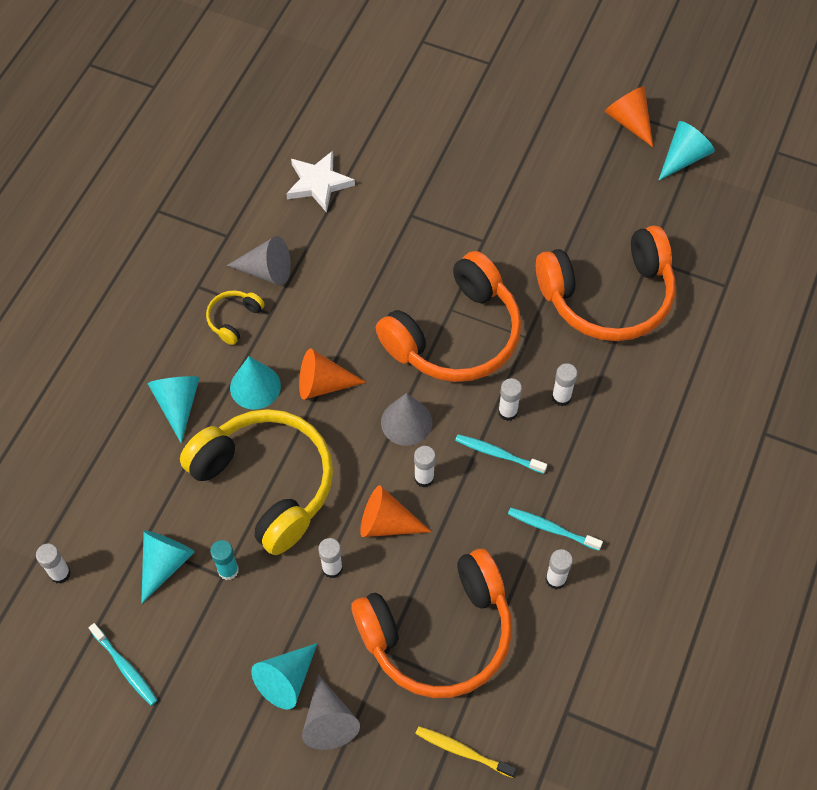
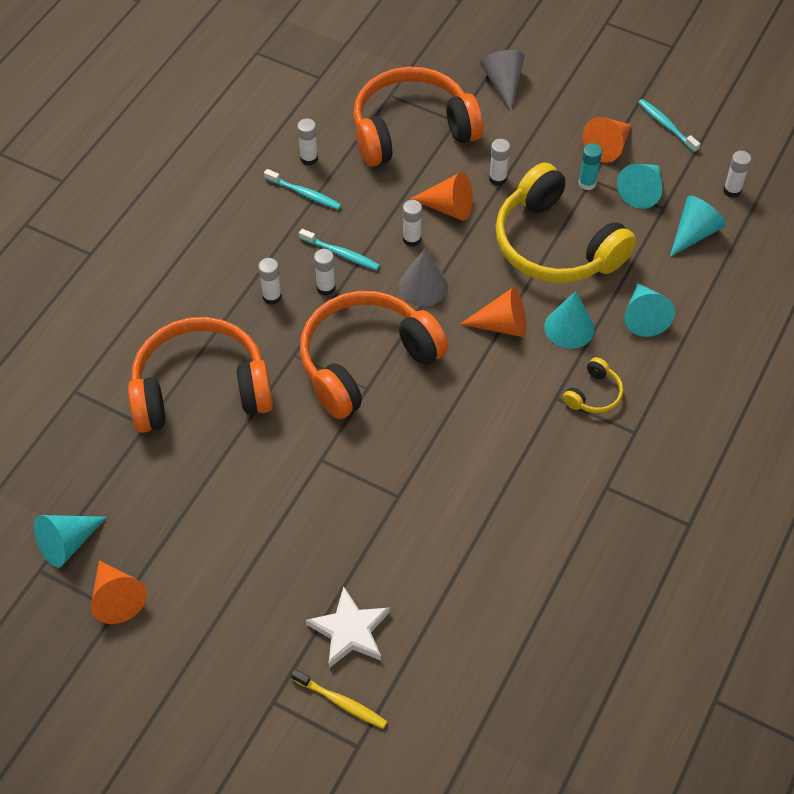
camera: 175 degrees left, 5 degrees down
(200, 627) = (608, 146): none -> orange cone
(266, 271) = (561, 443): grey cone -> none
(286, 680) = (536, 109): turquoise cone -> turquoise cone (694, 233)
(318, 183) = (502, 544): white star -> white star (350, 631)
(462, 751) = (402, 61): yellow toothbrush -> yellow toothbrush (341, 702)

